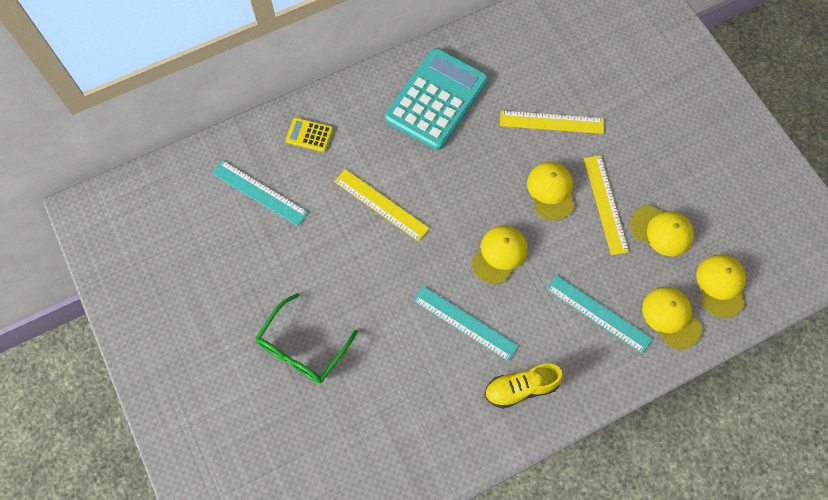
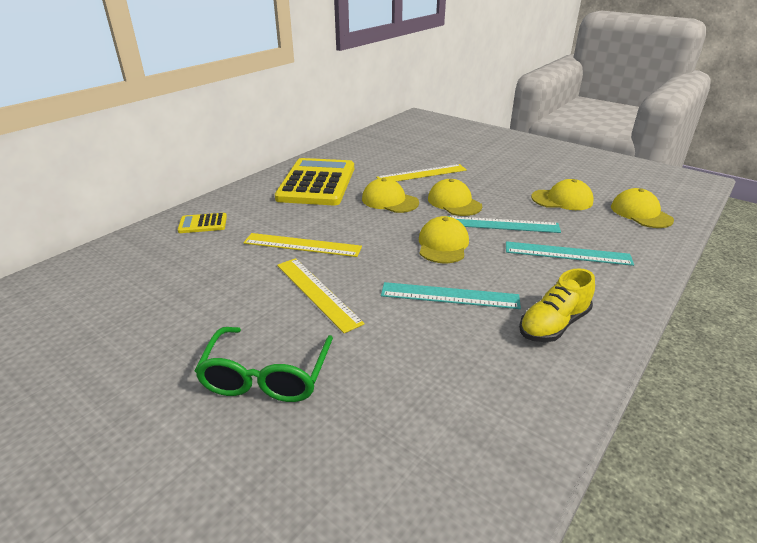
camera: 25 degrees left, 35 degrees down
(259, 192) = (158, 269): turquoise ruler -> turquoise ruler (502, 224)
(436, 99) = (317, 183): turquoise calculator -> yellow calculator
(605, 204) = (504, 198): yellow ruler -> yellow ruler (317, 292)
(671, 317) = (628, 239): yellow cap -> yellow cap (389, 201)

